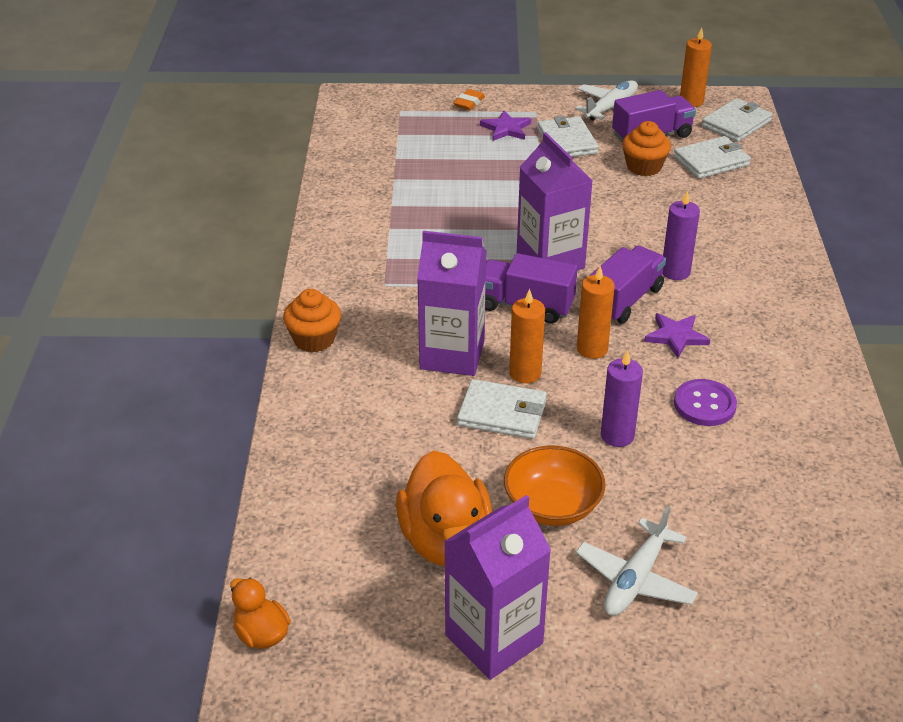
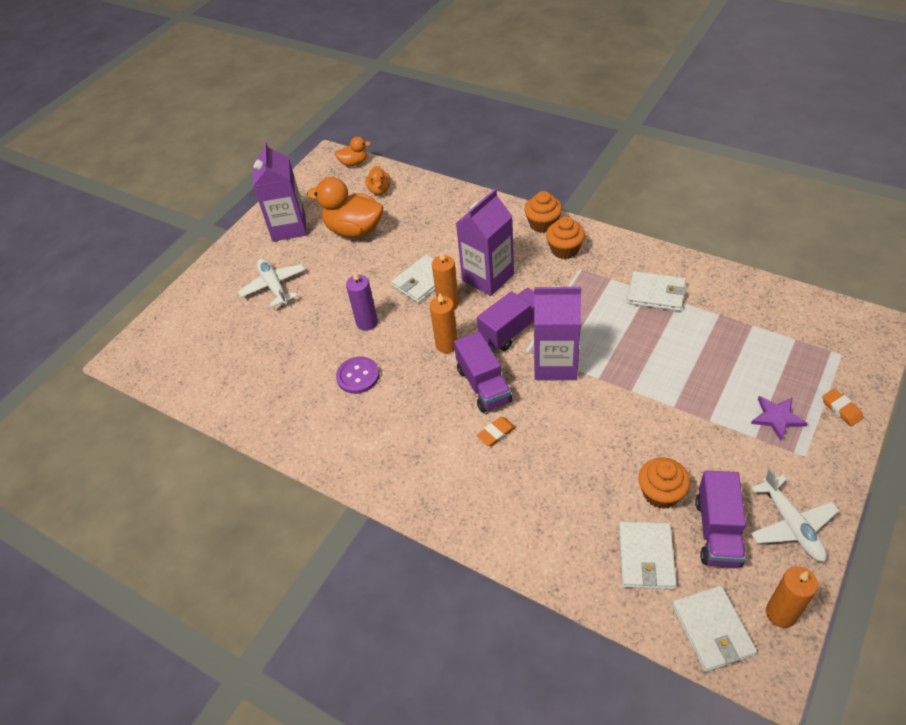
camera: 125 degrees right, 10 degrees up
(325, 555) = (379, 190): none -> orange duck
(356, 306) = (564, 249): none -> orange cupcake
(552, 506) = (342, 275): orange bowl -> none
(567, 141) = (734, 454): white wallet -> white wallet (656, 294)
(675, 272) = (496, 433): purple candle -> orange eraser
(676, 336) = (427, 395): purple star -> none

